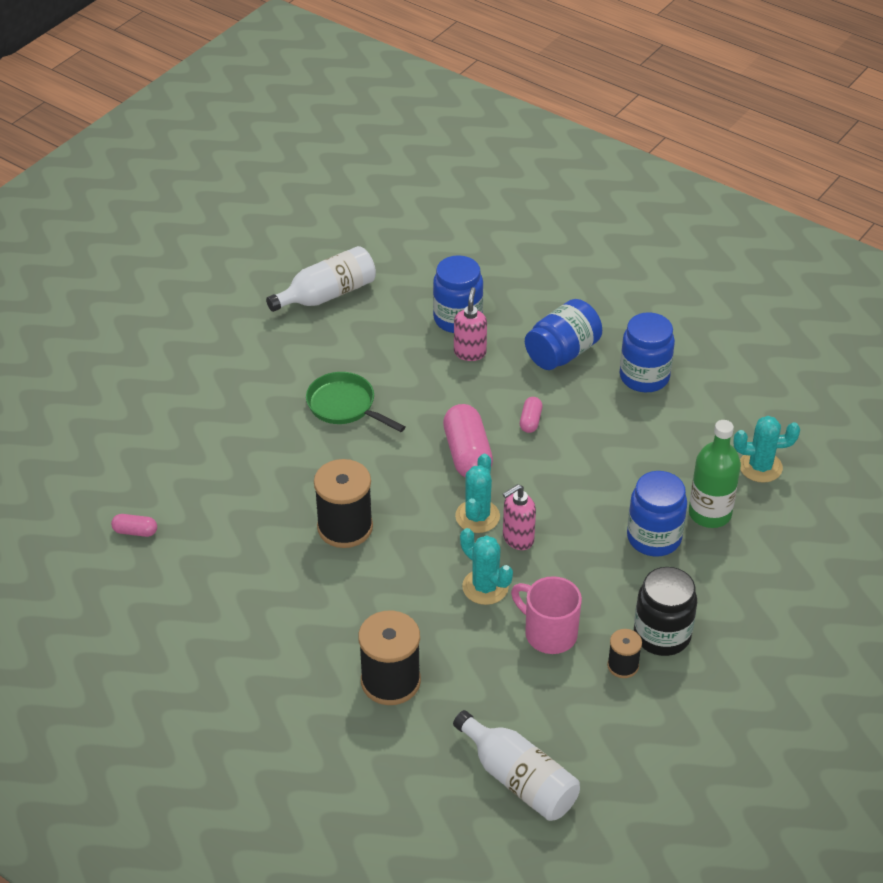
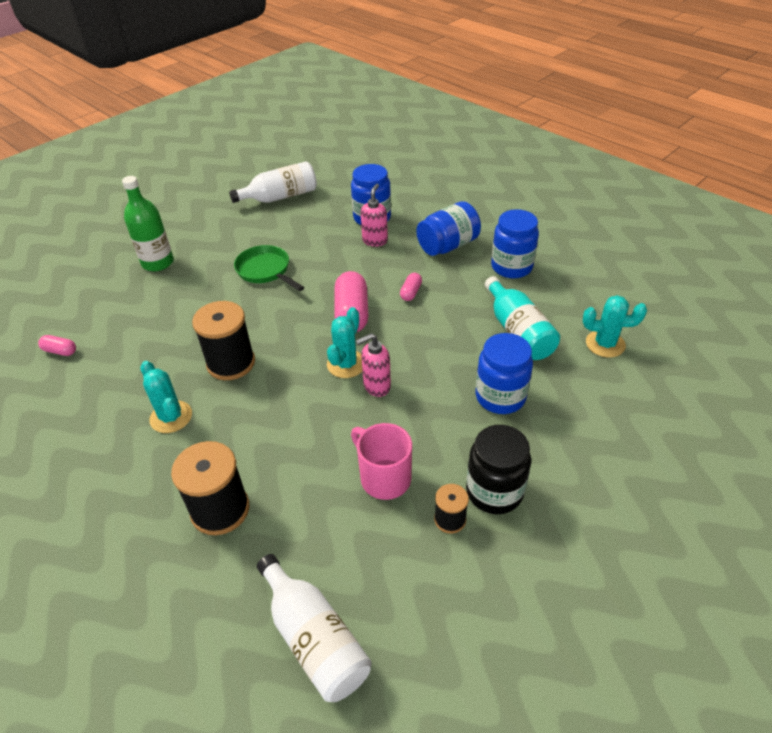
camera: 10 degrees right, 0 degrees up
(485, 587) = (336, 427): turquoise cactus -> turquoise cactus (171, 417)
(663, 460) = (518, 331): none -> turquoise bottle
(709, 513) = (555, 380): green bottle -> green bottle (158, 263)

